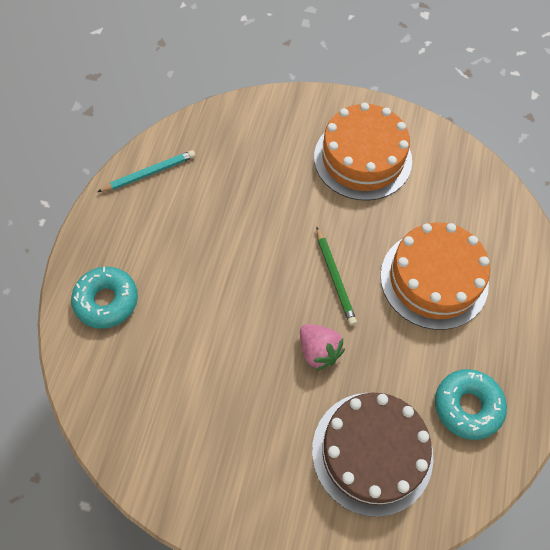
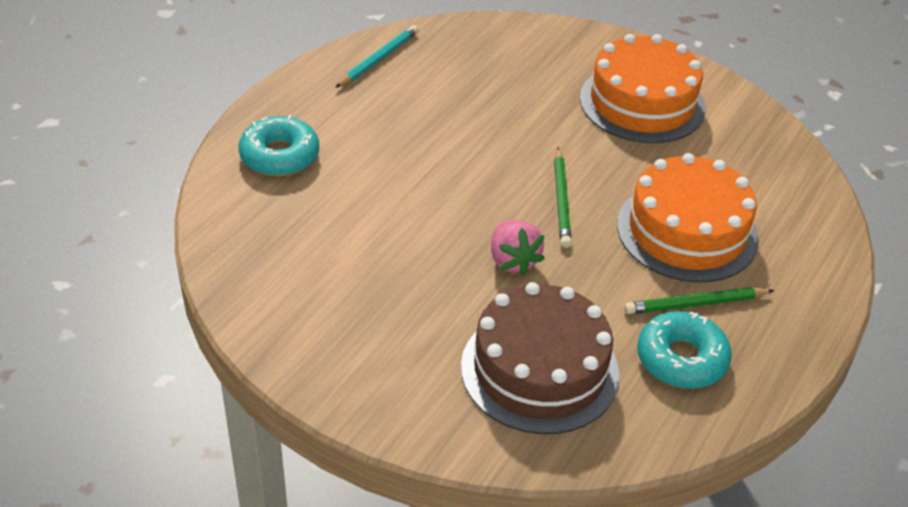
camera: 15 degrees right, 20 degrees down
(149, 173) = (378, 59): turquoise pencil -> turquoise pencil turned 45 degrees counterclockwise
(461, 349) = (695, 304): none -> green pencil

